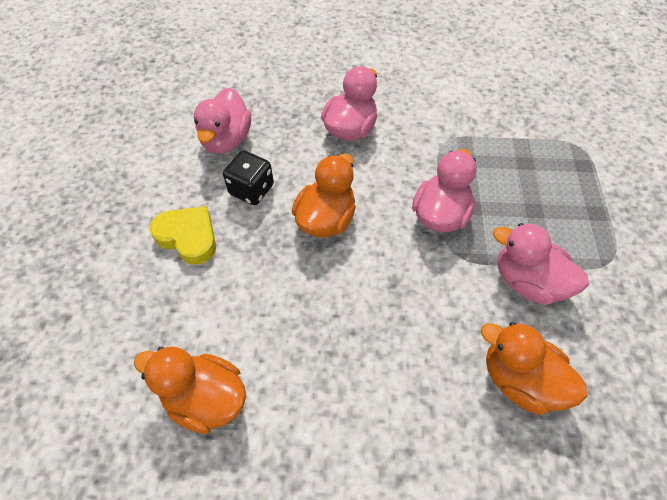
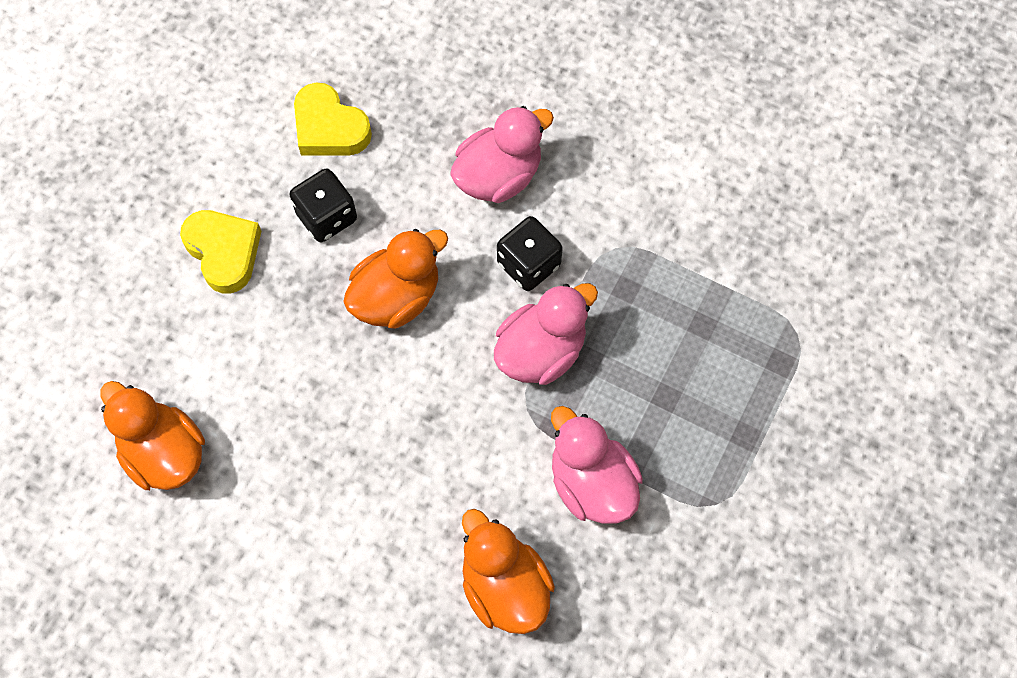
camera: 25 degrees right, 10 degrees up
(226, 140) = (329, 127): pink duck -> yellow heart
(399, 169) = (529, 264): none -> black dice

